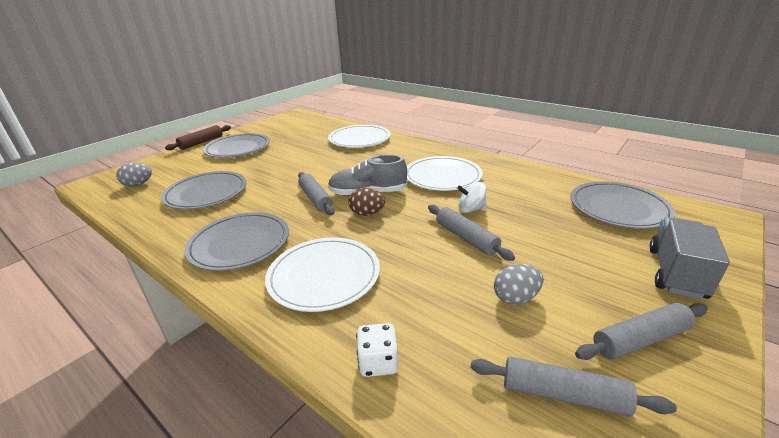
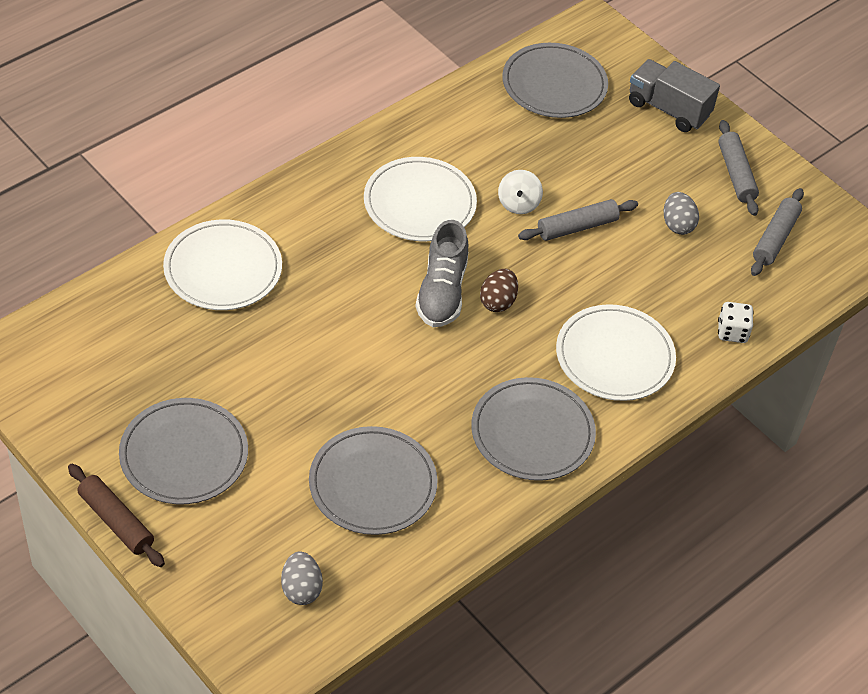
camera: 85 degrees left, 20 degrees up
(315, 199) = (439, 350): grey rolling pin -> none

